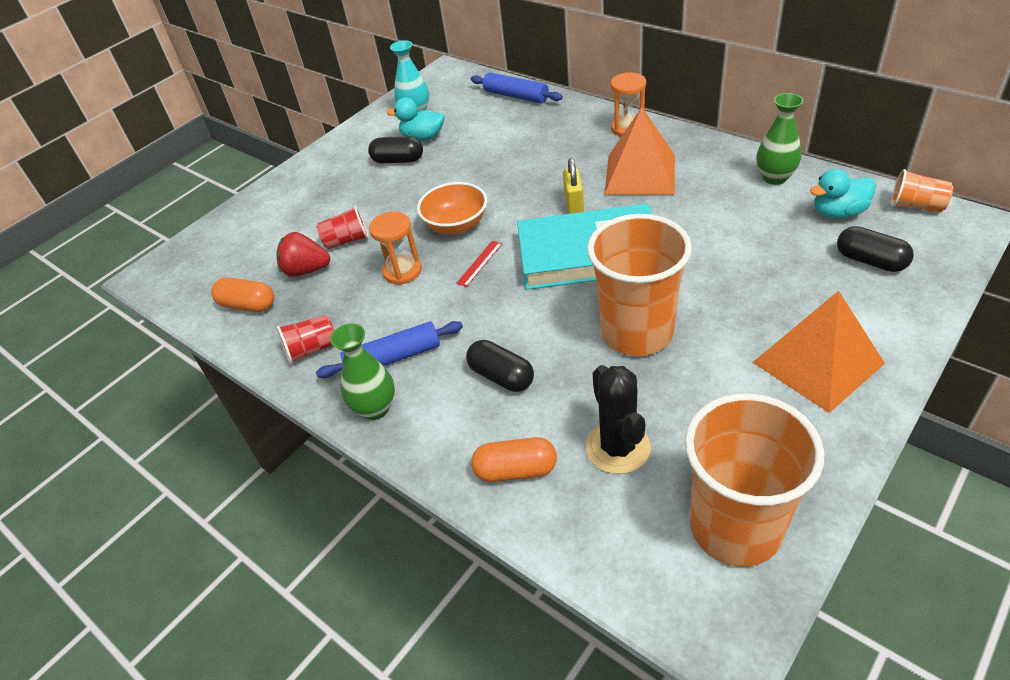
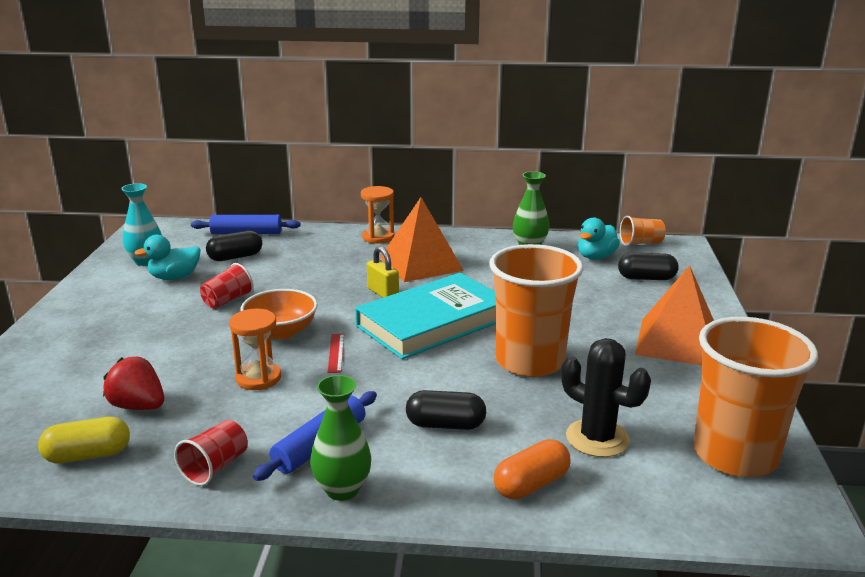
camera: 40 degrees left, 20 degrees down
(248, 305) = (88, 455): orange capsule -> yellow capsule
(306, 270) = (138, 406): red strawberry -> red strawberry turned 60 degrees clockwise
(347, 241) = (166, 371): red cup -> red cup (227, 300)
(398, 160) = (163, 298): black capsule -> black capsule (235, 257)

